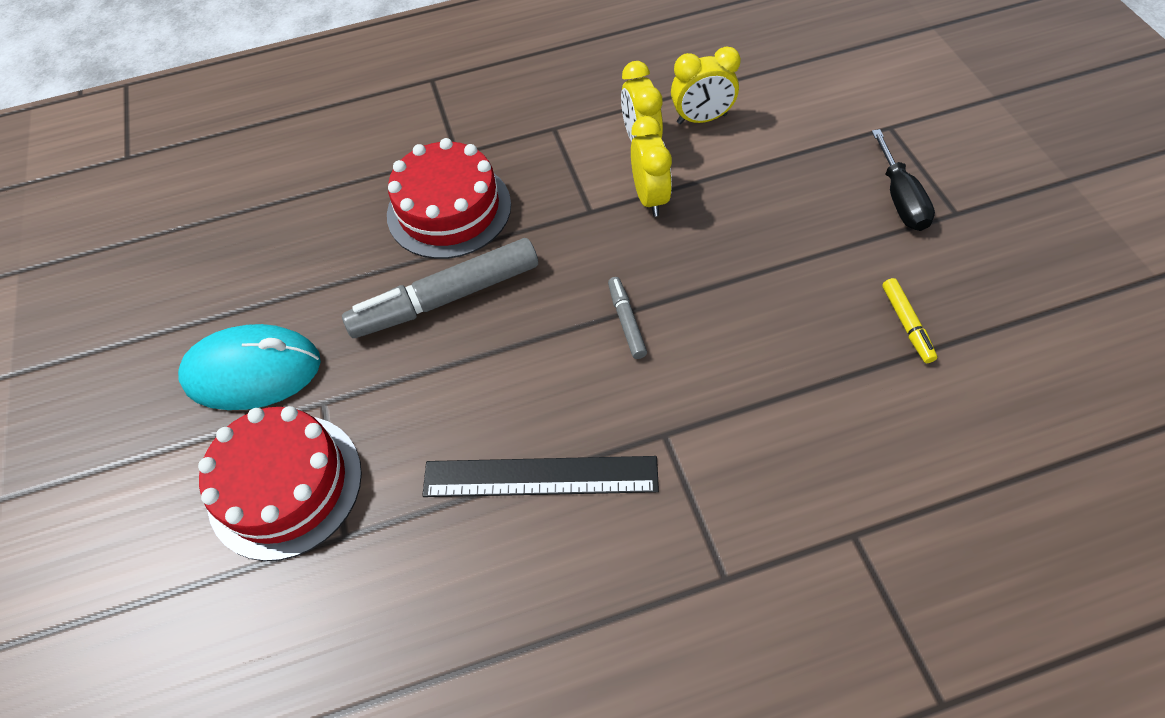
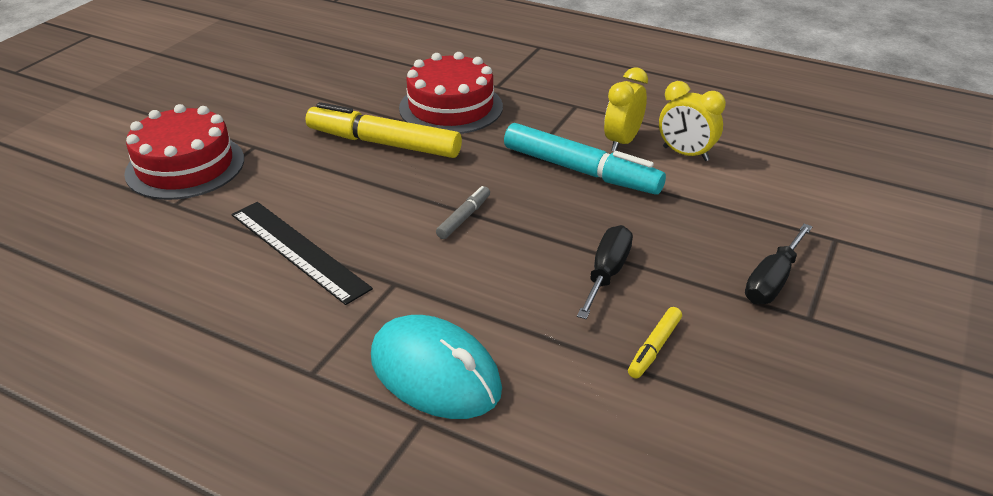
camera: 40 degrees right, 20 degrees down
(253, 371) = (246, 114): turquoise mouse -> turquoise mouse (435, 373)
(446, 298) = (383, 143): grey marker -> yellow marker
(650, 197) = (581, 171): yellow clock -> turquoise marker
(796, 284) = (607, 273): none -> black screwdriver

